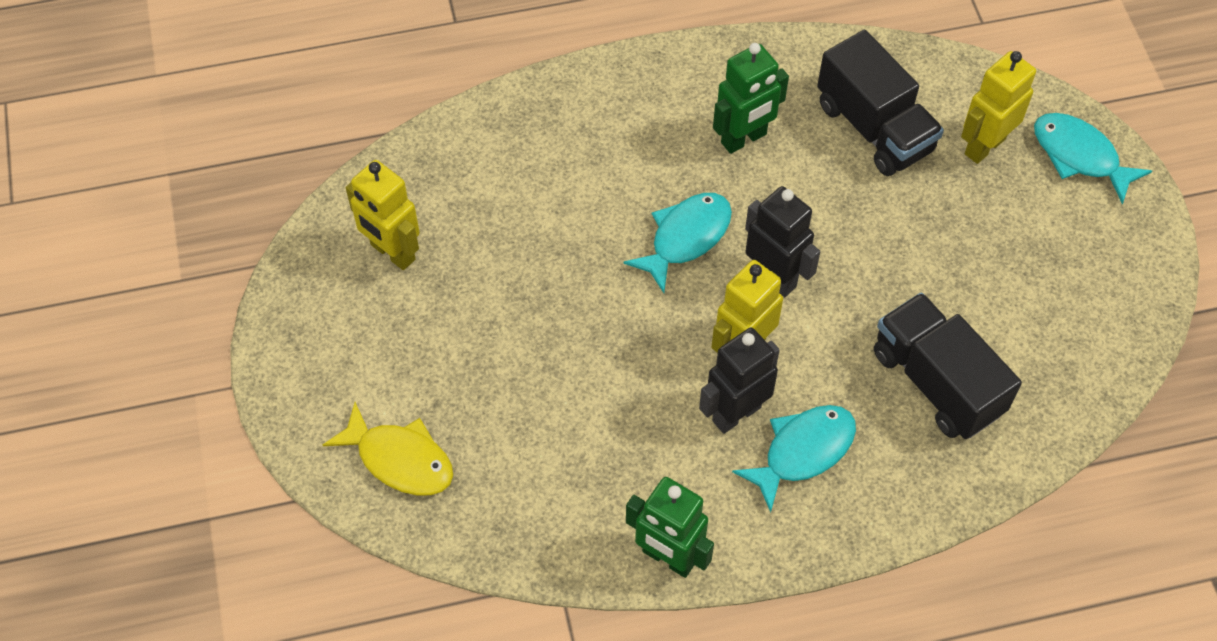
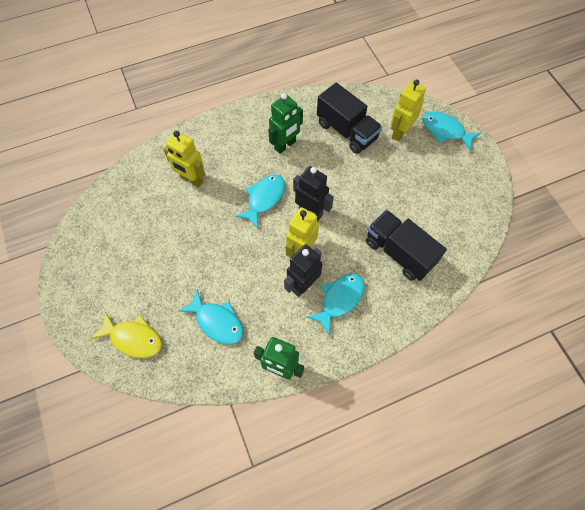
camera: 10 degrees left, 5 degrees up
(392, 252) = (117, 229): yellow robot -> yellow robot (191, 180)
(560, 454) = (217, 322): none -> turquoise fish

